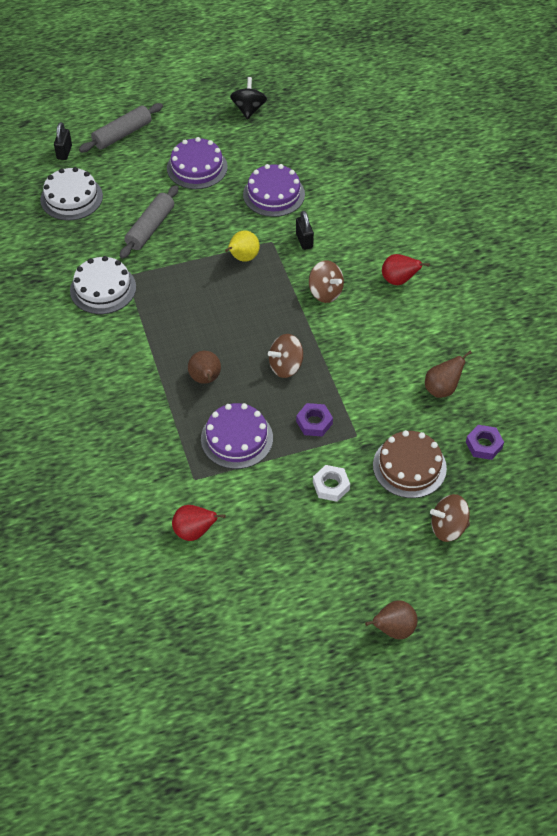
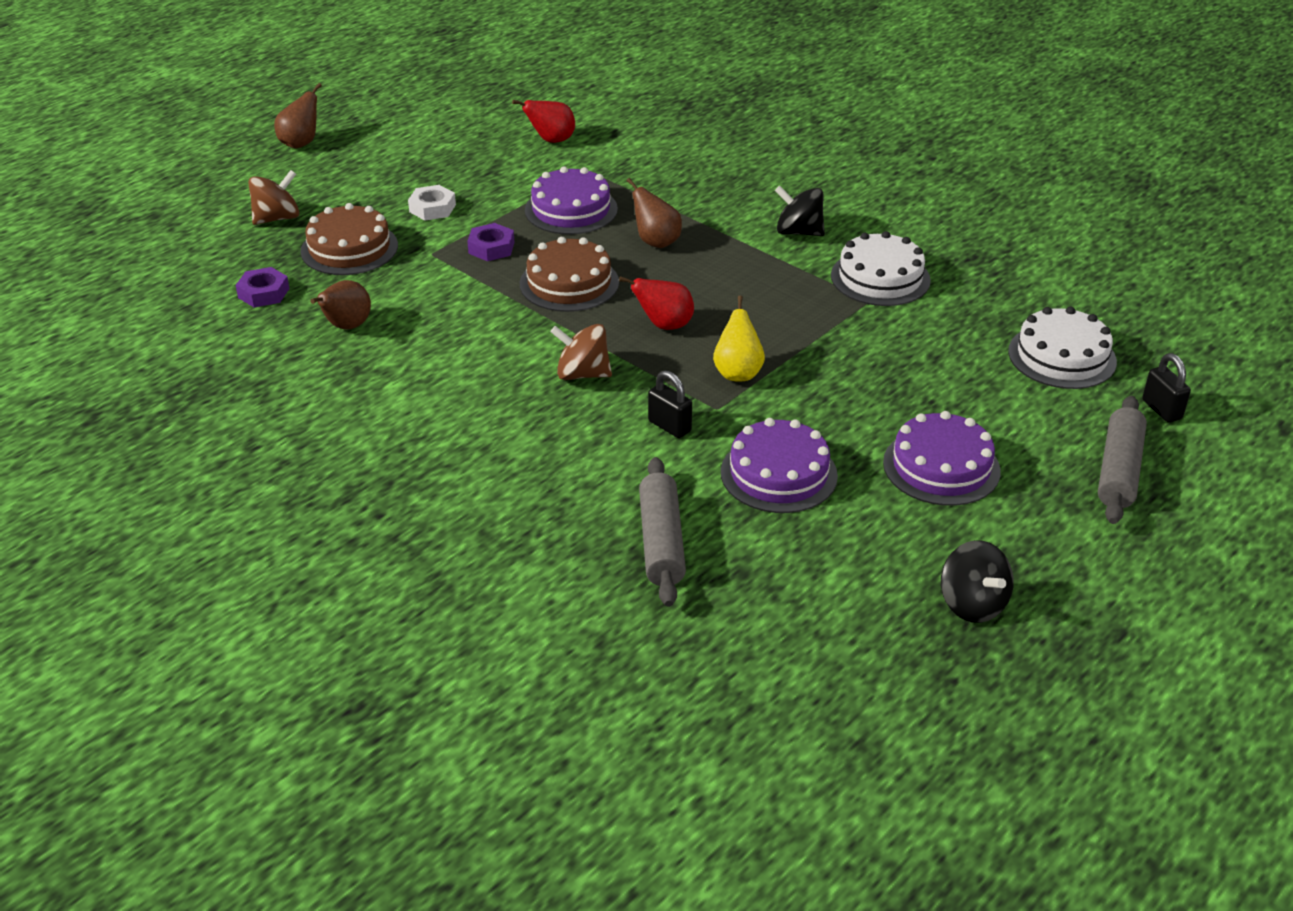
camera: 150 degrees right, 15 degrees down
(111, 347) = (798, 232): none -> black spinning top
(150, 228) = (906, 361): grey rolling pin -> grey rolling pin (661, 542)
(286, 366) = (569, 283): brown spinning top -> brown cake
(399, 280) = (484, 426): red pear -> red pear (664, 325)

